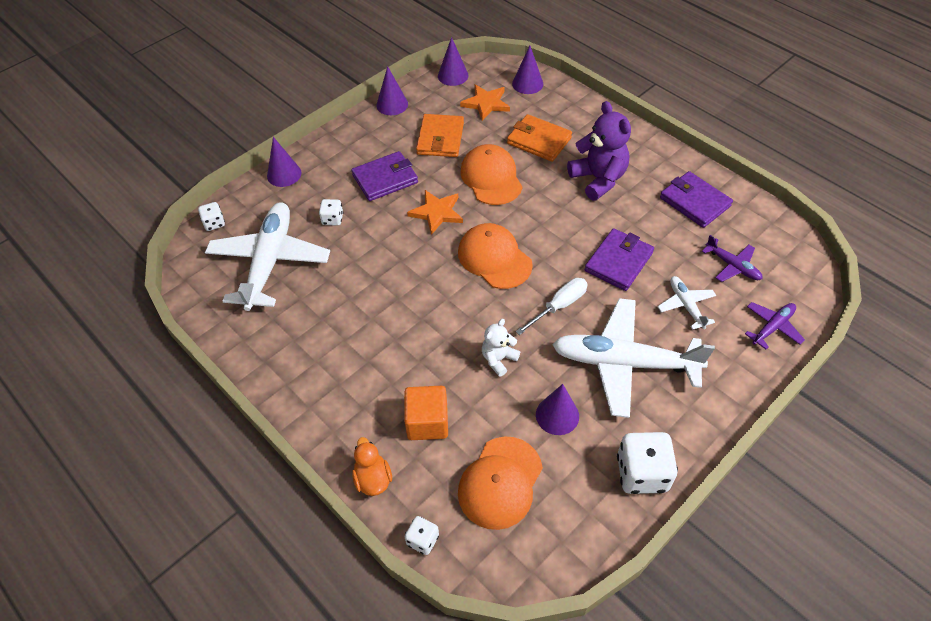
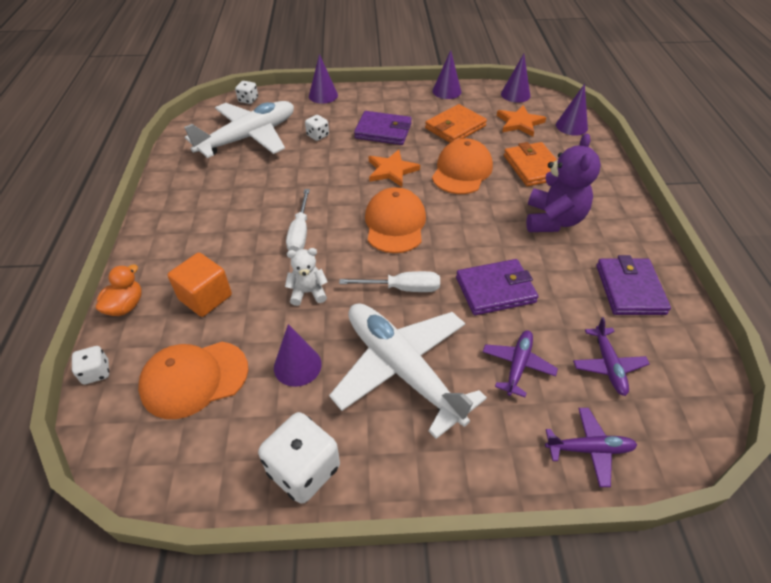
camera: 40 degrees right, 5 degrees down
(432, 317) = (300, 232): none -> white screwdriver
(686, 305) = (517, 365): white plane -> purple plane

